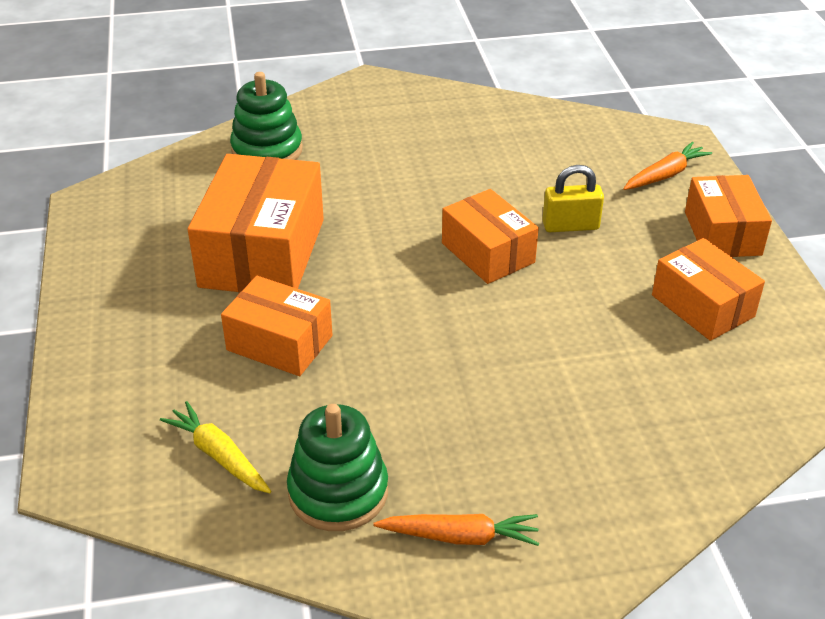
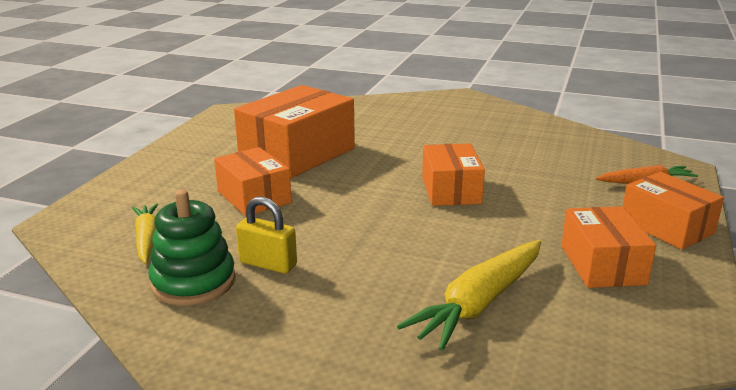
camera: 30 degrees right, 15 degrees down
(267, 150) = (358, 111): green stacking toy -> none
(460, 537) = (243, 338): orange carrot -> none
(570, 226) = (533, 191): yellow padlock -> yellow padlock (268, 264)
(635, 399) = (479, 303): none -> yellow carrot
(722, 233) = (666, 227): orange box -> orange box turned 60 degrees counterclockwise

